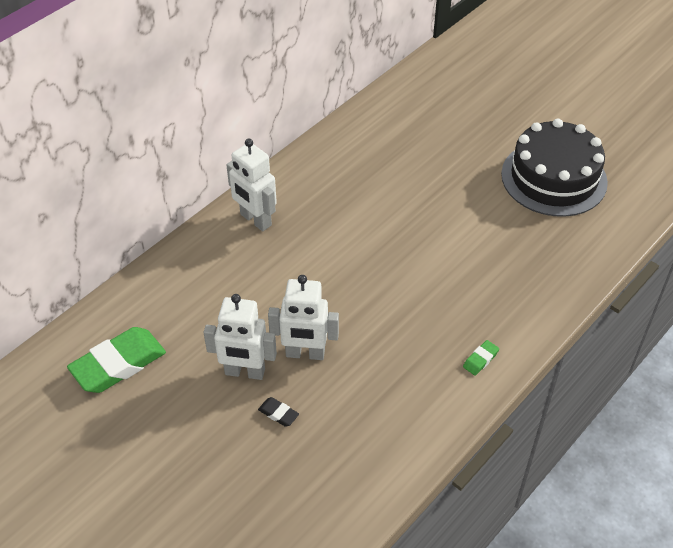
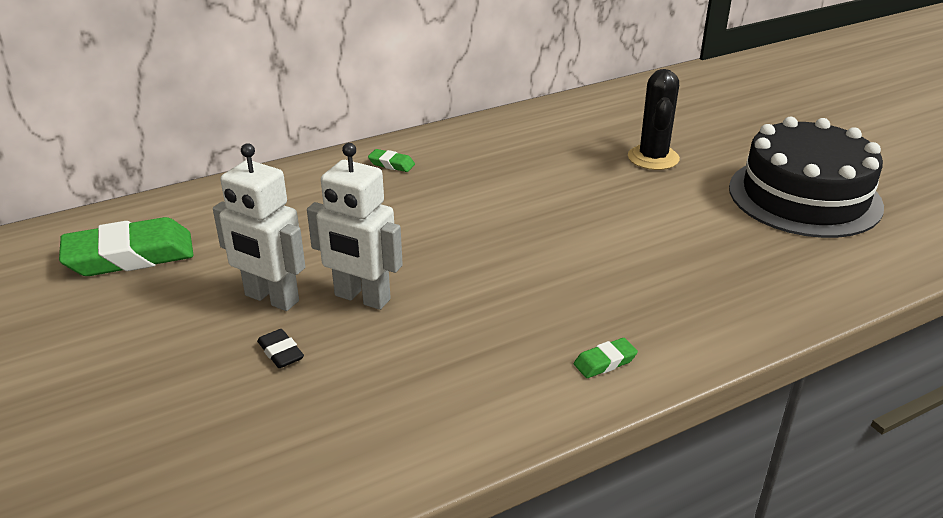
camera: 20 degrees right, 15 degrees down
(255, 220) = (391, 164): white robot -> green eraser
(441, 164) = (653, 158): none -> black cactus

